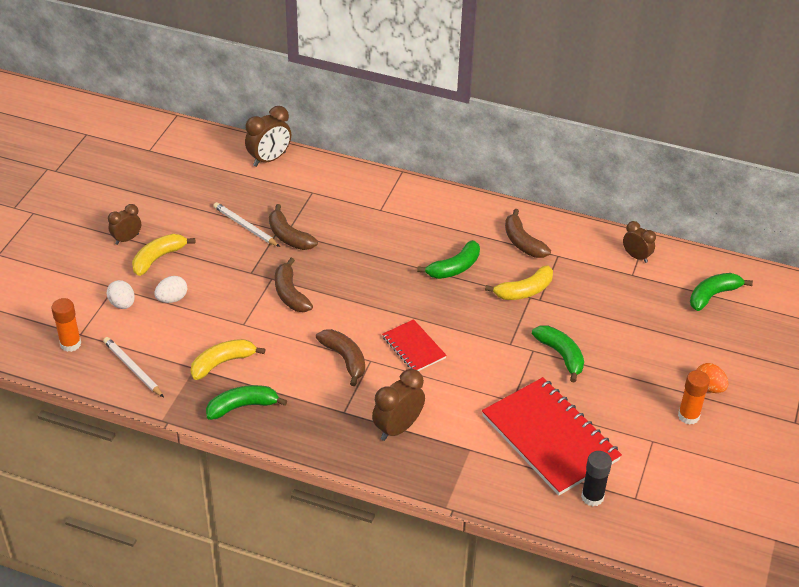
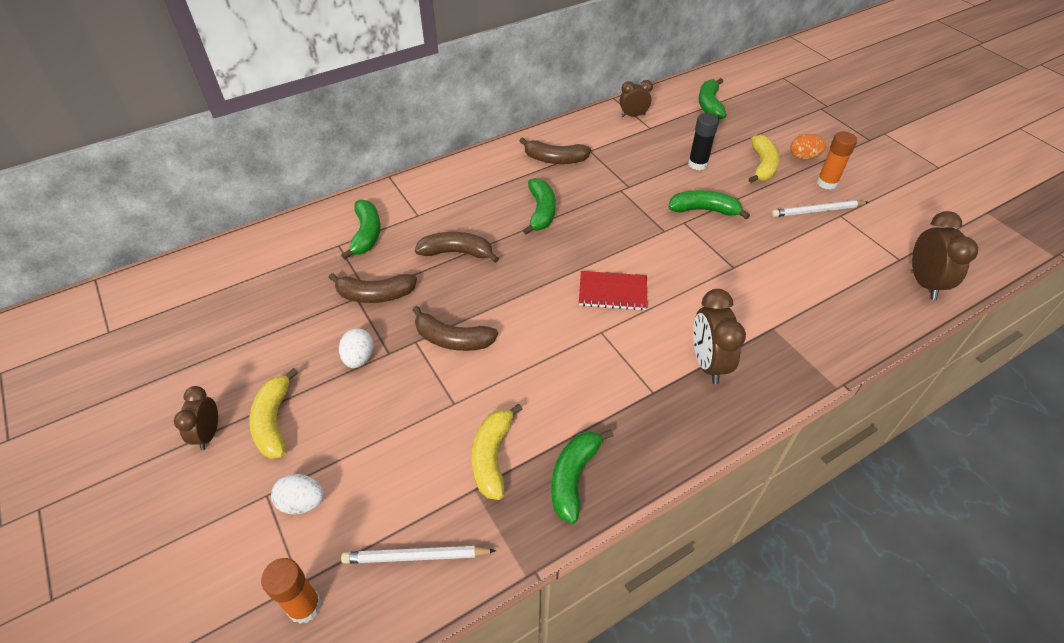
camera: 50 degrees left, 5 degrees up
(172, 299) = (349, 446): white egg -> white egg (359, 358)
(245, 226) = (321, 319): white pencil -> white pencil (817, 211)
(269, 159) = (256, 248): brown clock -> brown clock (924, 283)
(335, 198) = (366, 234): none -> green banana
(344, 359) = (582, 349): brown banana -> brown banana (457, 252)
(524, 291) = (611, 189): yellow banana -> yellow banana (762, 166)
(550, 438) = (796, 269): red notebook -> none
(592, 497) = (883, 283): black glue stick -> black glue stick (697, 164)

